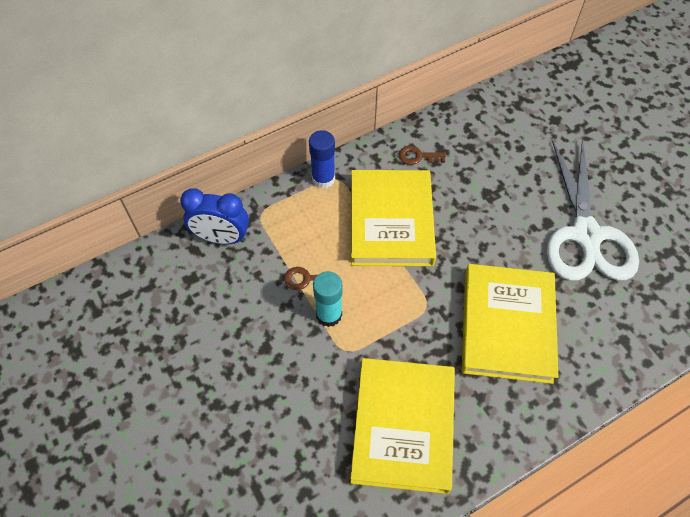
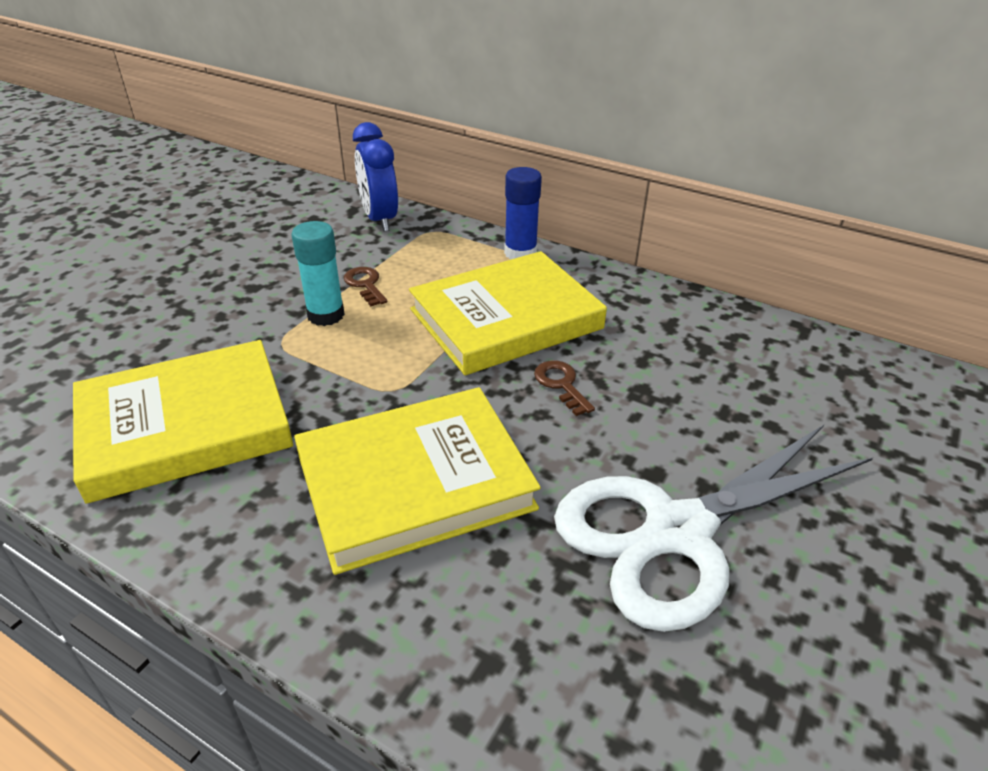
camera: 60 degrees right, 20 degrees down
(418, 156) = (633, 309): brown key -> brown key (561, 384)

